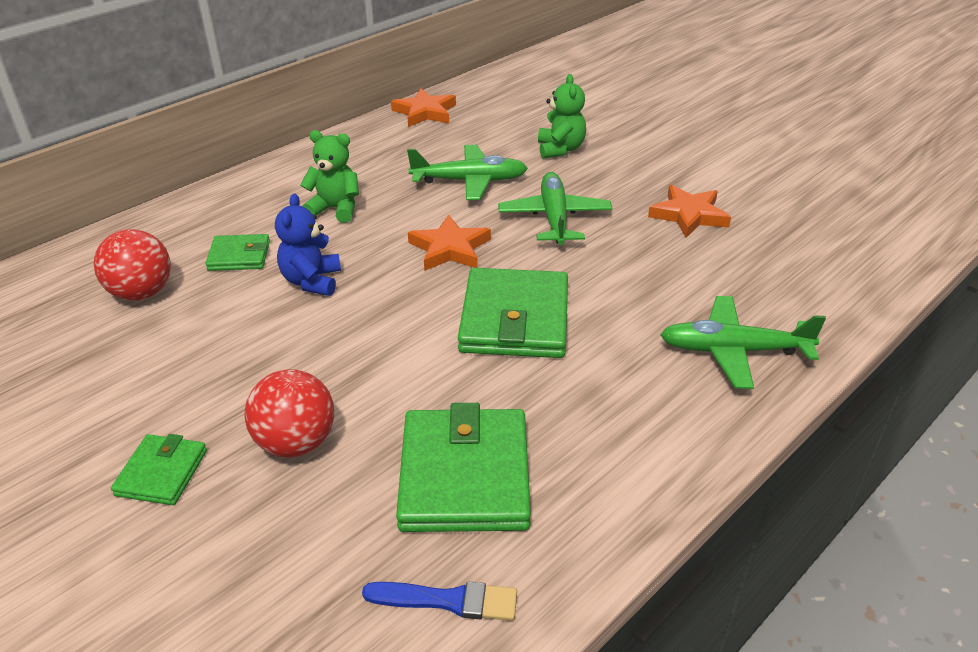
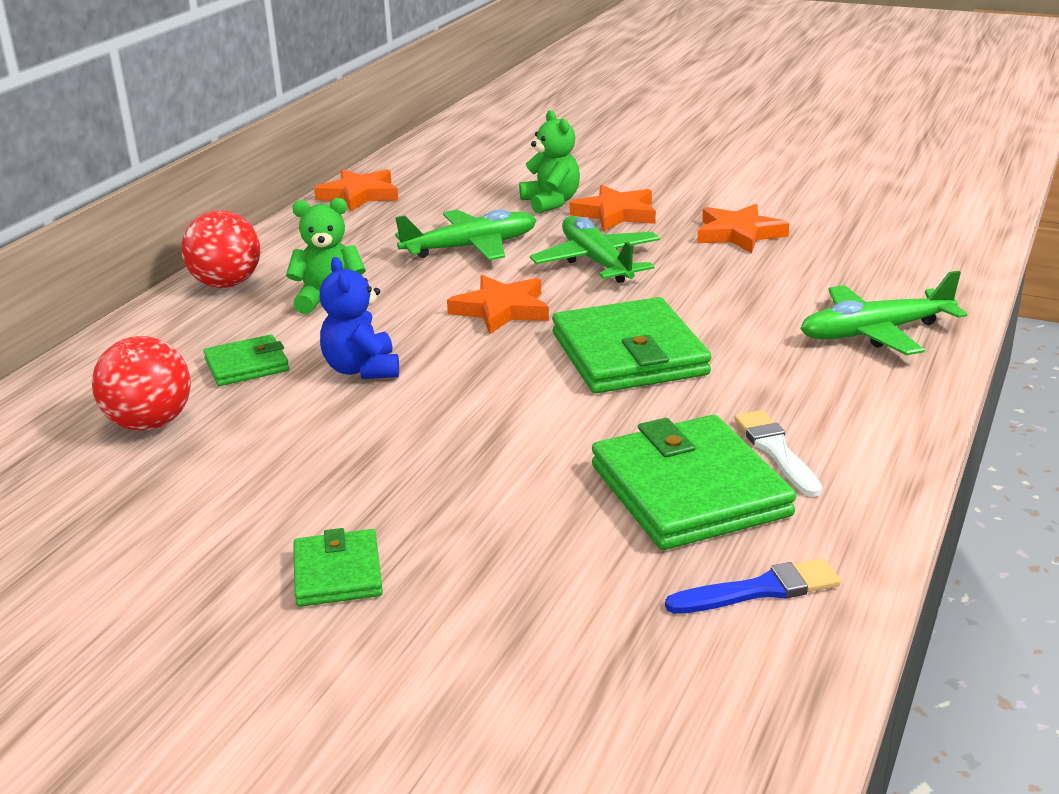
camera: 20 degrees left, 10 degrees down
(296, 442) = (476, 509): red ball -> red ball (226, 284)
(562, 455) = (776, 451): none -> white brush
(603, 172) = (615, 214): none -> orange star

